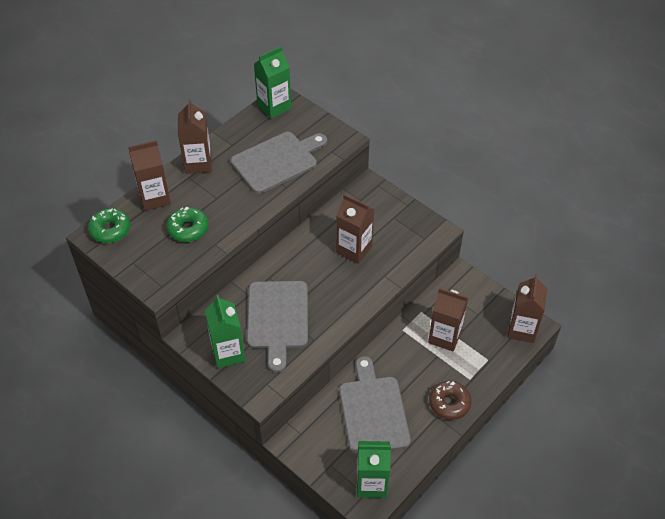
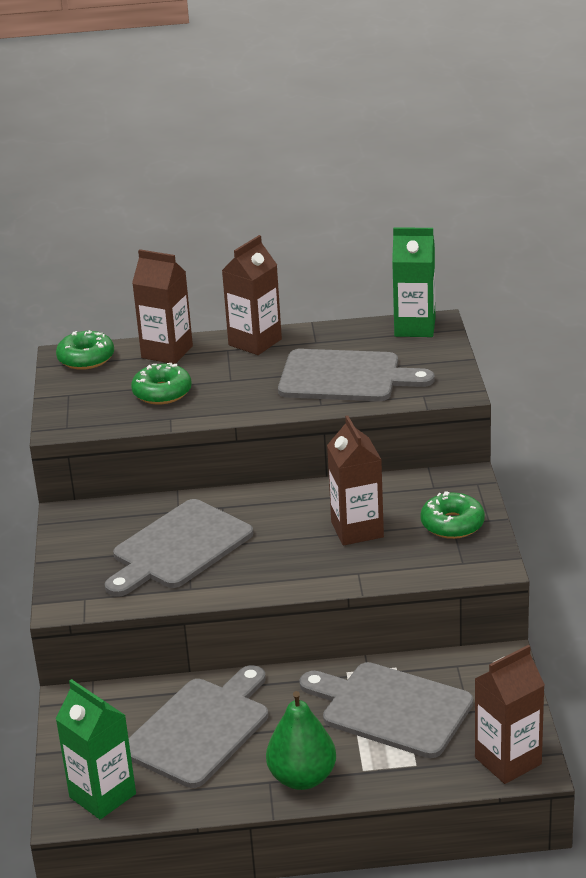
camera: 45 degrees right, 20 degrees down
(228, 353) = (84, 550): green carton -> none
(394, 218) = (452, 524): none -> green donut
(444, 337) = (391, 709): brown carton -> grey cutting board
(449, 403) = (302, 778): brown donut -> green pear

